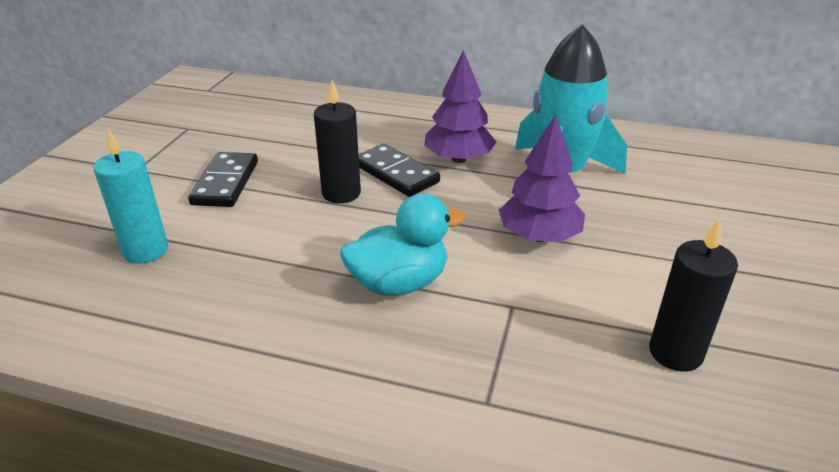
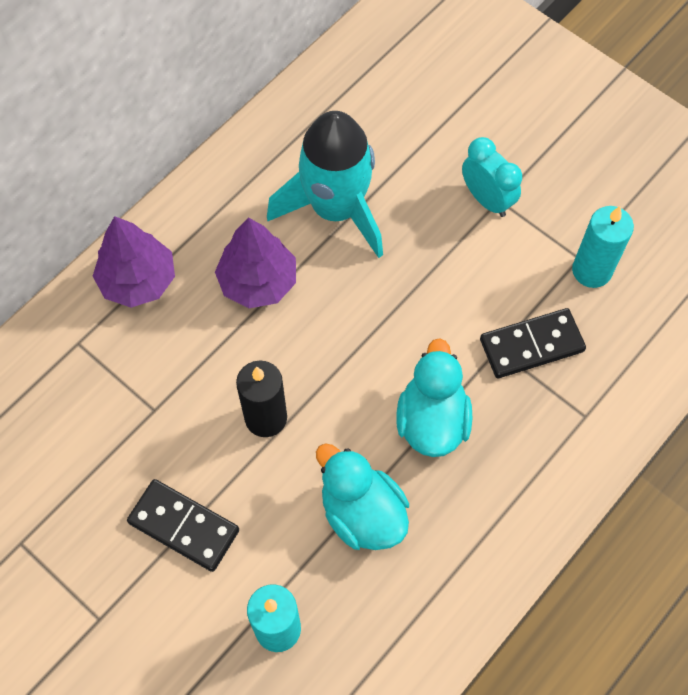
camera: 65 degrees left, 30 degrees up
(277, 267) = (362, 513): none -> turquoise duck
(396, 173) = (255, 352): black domino -> black domino (531, 345)
(539, 236) = (421, 280): purple tree -> purple tree (138, 280)
(667, 252) = (487, 199): none -> turquoise clock
(675, 353) = (591, 270): black candle -> turquoise candle

